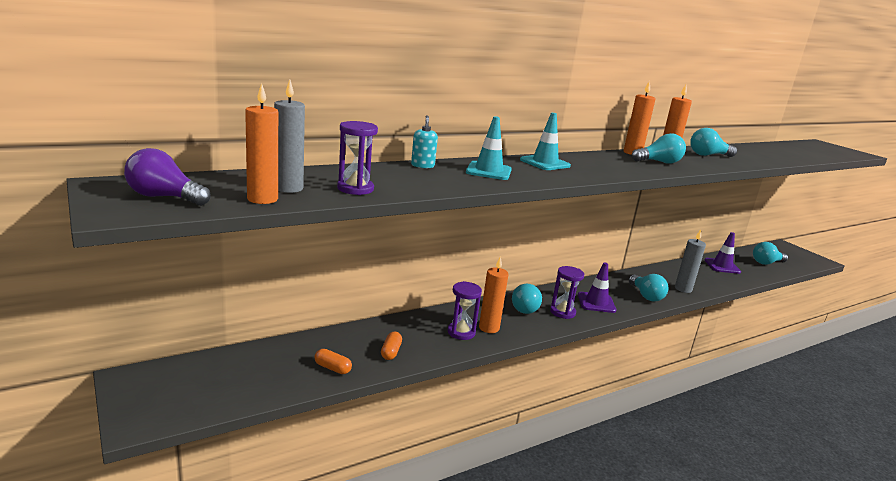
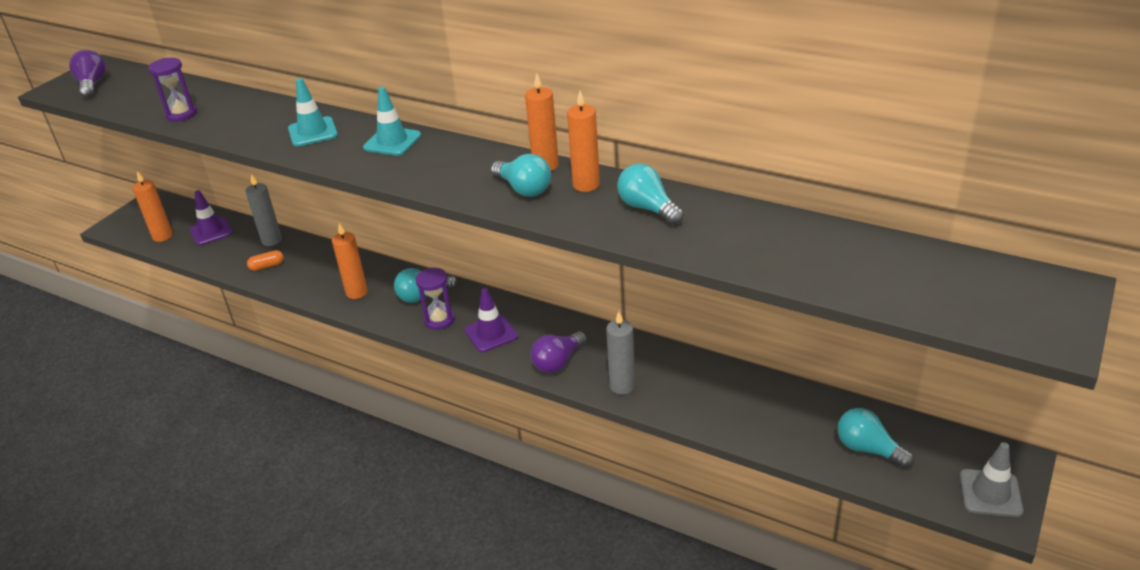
camera: 65 degrees right, 15 degrees up
(262, 199) = (121, 104): orange candle -> orange candle (162, 236)
(288, 188) = (154, 100): grey candle -> grey candle (272, 240)
(332, 368) = (222, 255): orange capsule -> none
(422, 165) = (286, 107): turquoise soap dispenser -> none
(461, 332) = (333, 283): purple hourglass -> none
(646, 296) = (558, 362): turquoise light bulb -> purple light bulb
(722, 266) = (771, 404): purple traffic cone -> purple traffic cone (211, 231)
(805, 256) = (990, 493): none -> grey traffic cone

